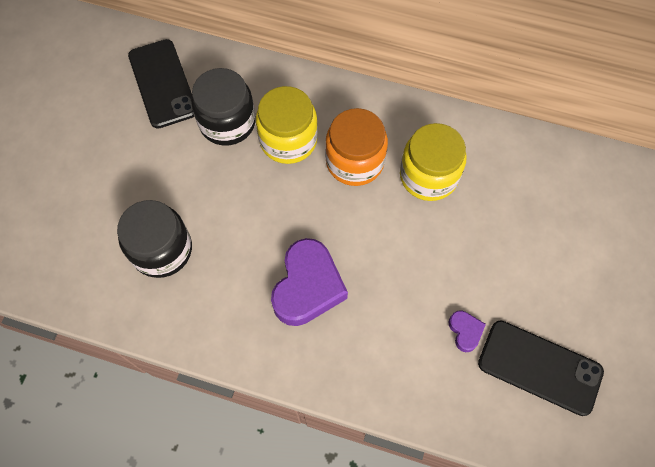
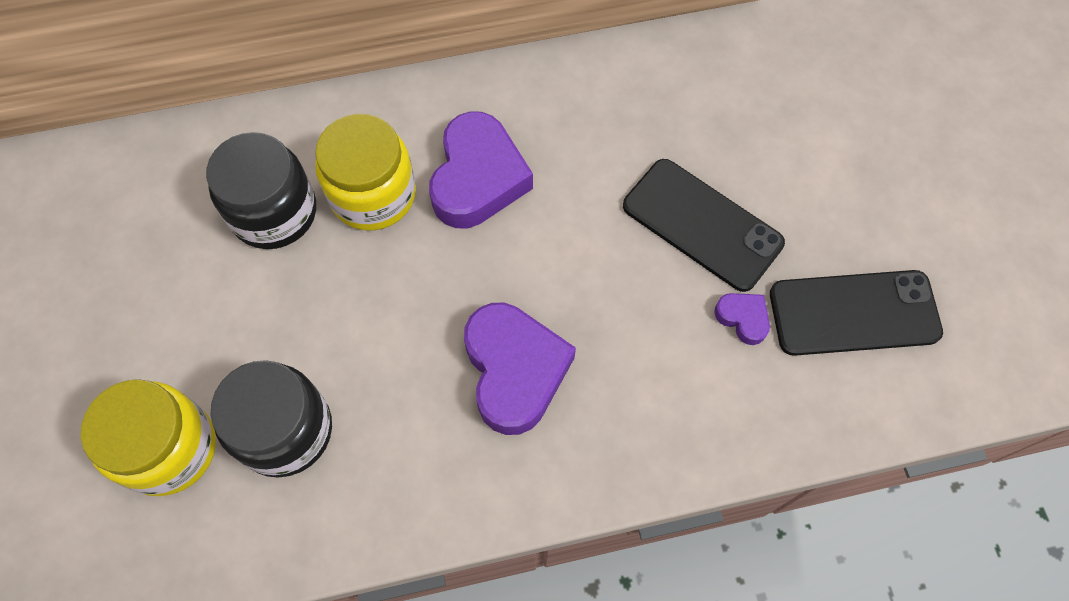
camera: 30 degrees left, 0 degrees up
(162, 83) = (147, 205): black phone -> black phone (702, 225)
(355, 161) = (478, 178): orange jar -> purple heart
(428, 176) = (582, 150): yellow jar -> yellow jar (169, 448)

